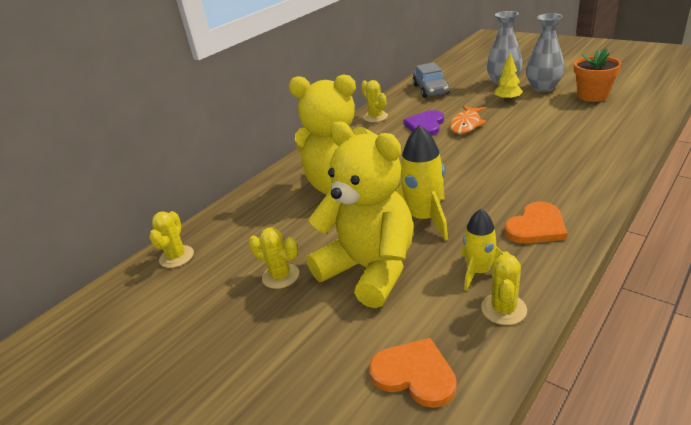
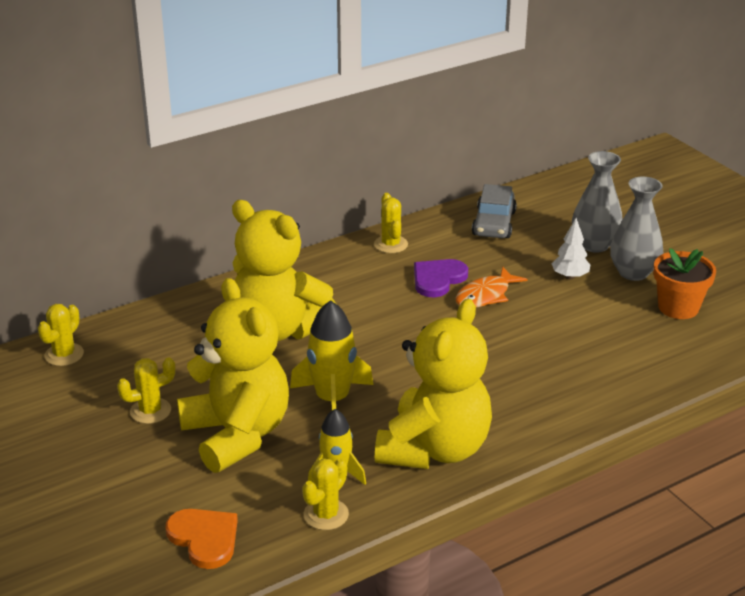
camera: 15 degrees right, 0 degrees up
(280, 276) = (150, 411): yellow cactus -> yellow cactus turned 75 degrees counterclockwise
(507, 100) = (570, 276): yellow tree -> white tree
(536, 226) = (434, 449): orange heart -> yellow teddy bear

